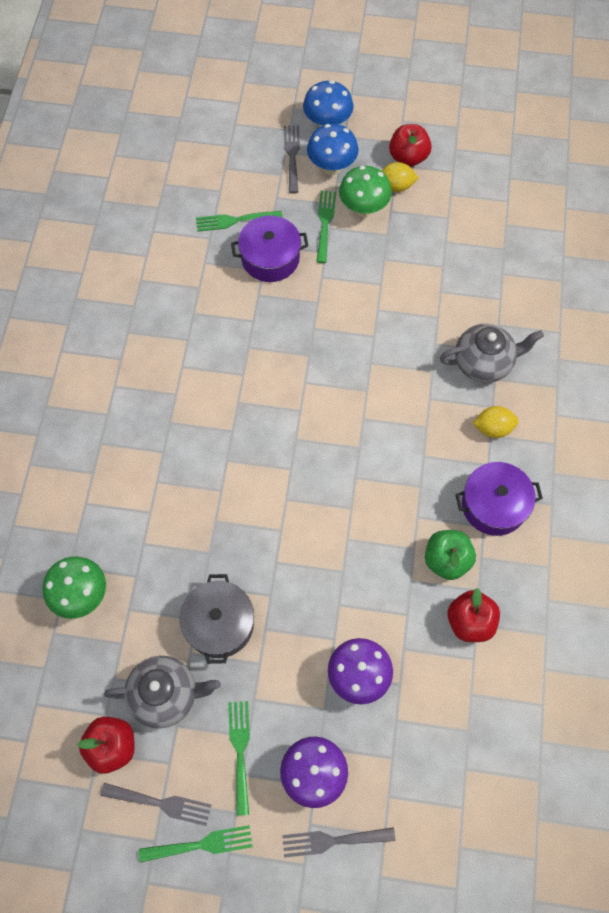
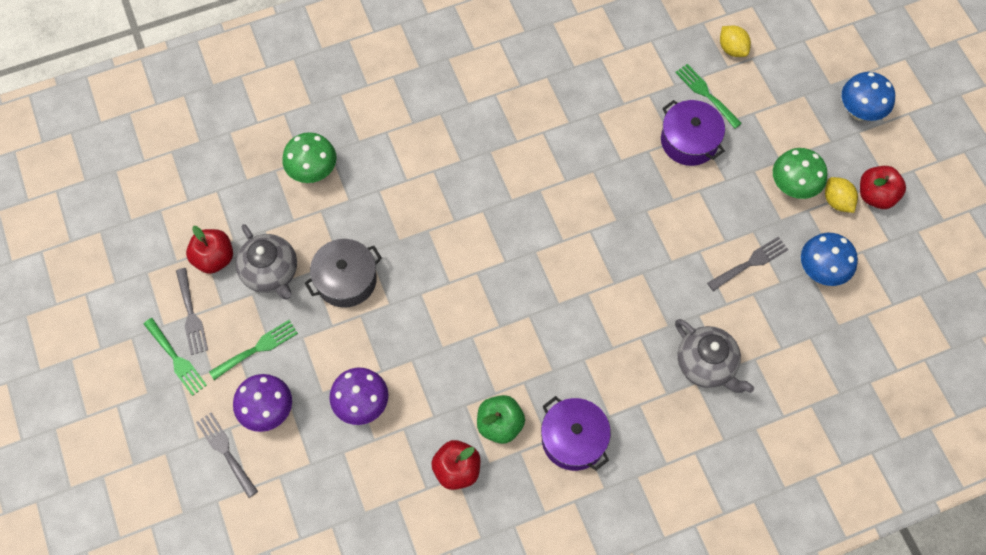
camera: 60 degrees right, 0 degrees up
(292, 155) = (805, 101): grey fork -> grey fork (750, 263)
(325, 223) = (755, 164): green fork -> none
(331, 167) = (816, 139): blue mushroom -> blue mushroom (820, 271)
(493, 428) = (646, 404): yellow lemon -> yellow lemon (732, 49)

